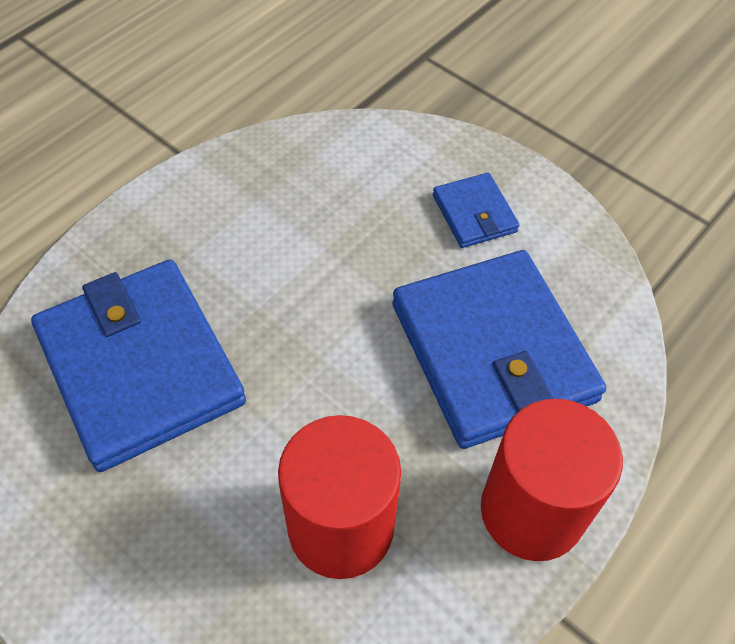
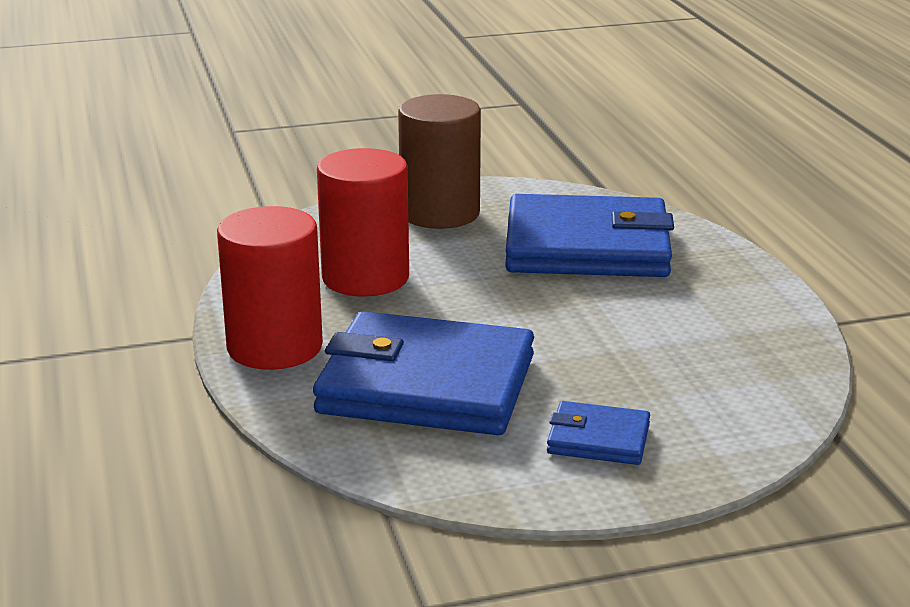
camera: 125 degrees right, 30 degrees down
(126, 557) = (440, 213): none -> brown cylinder

